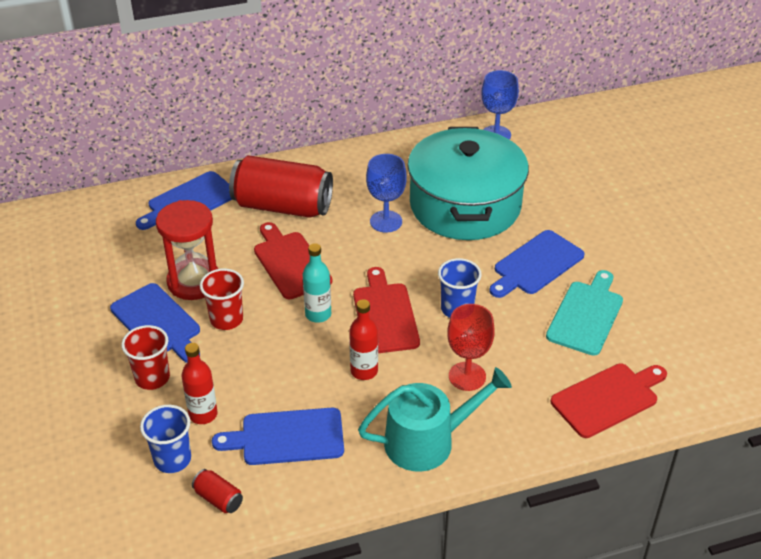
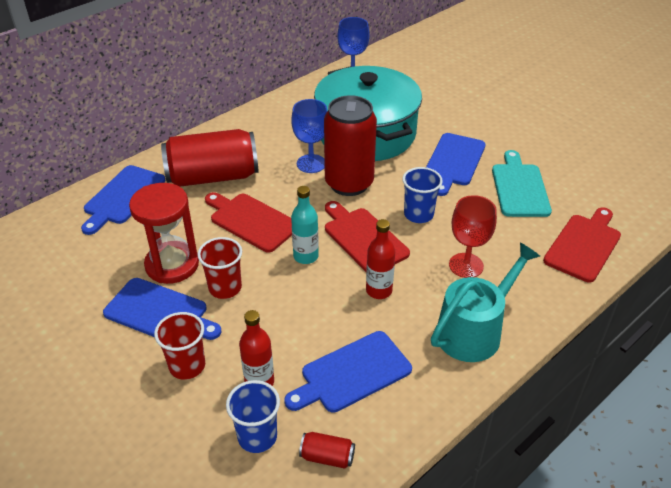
camera: 25 degrees left, 0 degrees up
(409, 254) = (349, 183): none -> red can

